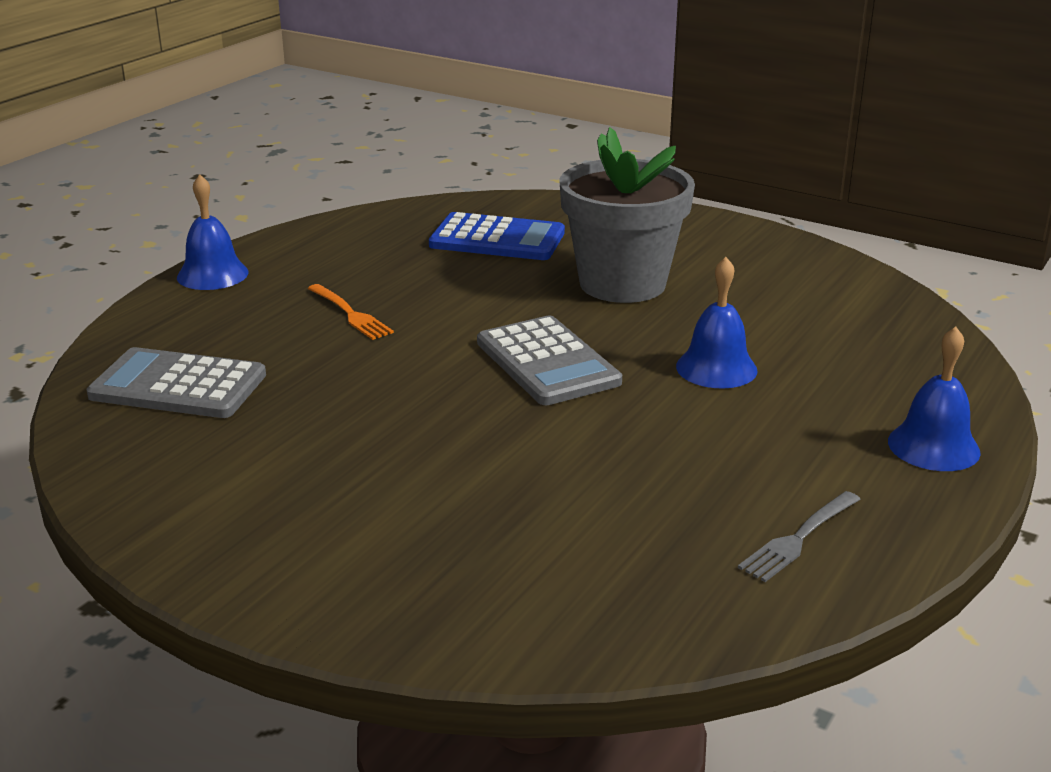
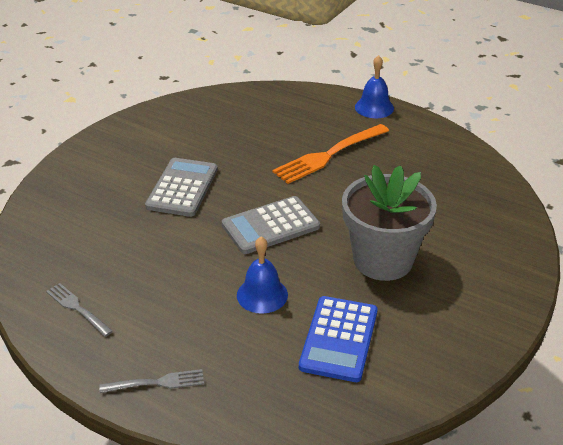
camera: 90 degrees right, 10 degrees up
(178, 386) = (249, 113): grey calculator -> grey calculator (182, 188)
(350, 314) = (329, 155): orange fork -> orange fork, size x1.80
(497, 239) = (447, 205): blue calculator -> blue calculator (339, 339)
(933, 446) = (156, 383): blue bell -> grey fork

